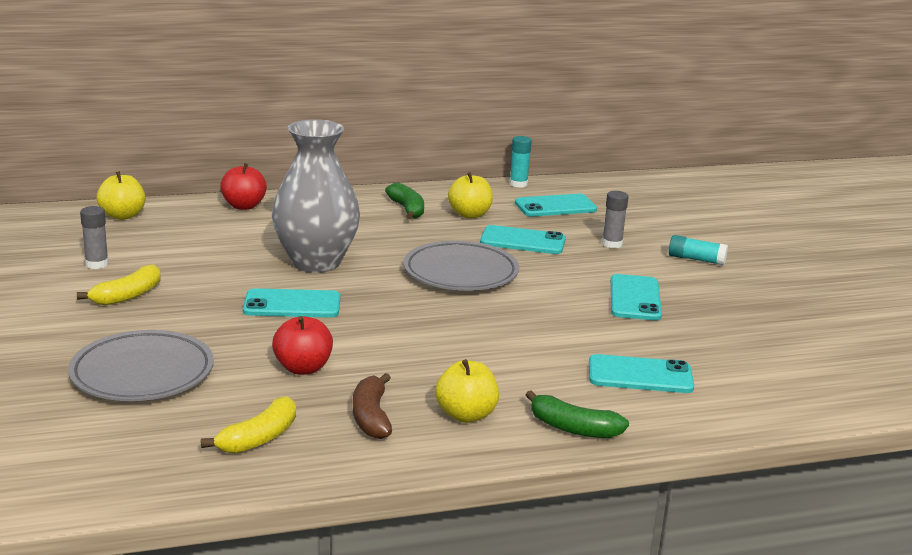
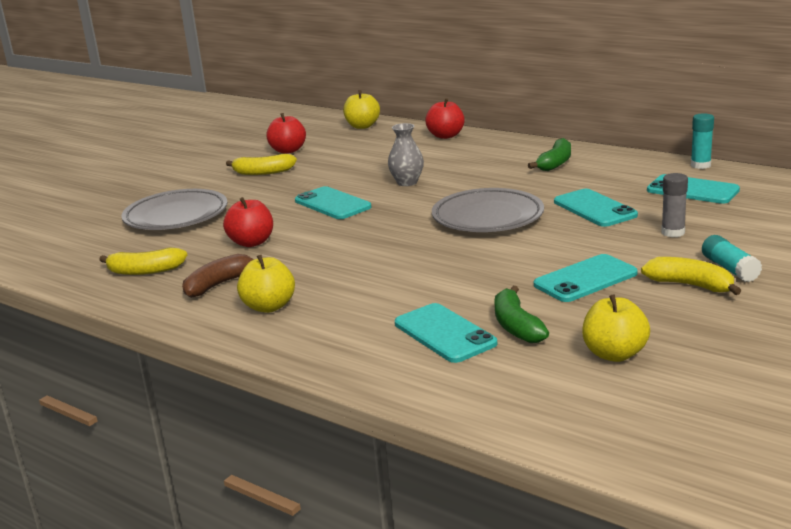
camera: 55 degrees right, 0 degrees up
(97, 264) = (288, 150): grey glue stick -> red apple
(316, 262) = (407, 182): grey vase -> grey vase, size x0.47
(470, 214) = (597, 178): yellow apple -> yellow apple (614, 354)
(573, 428) = (310, 345): green banana -> green banana (516, 326)
(700, 279) = (690, 285): none -> yellow banana

